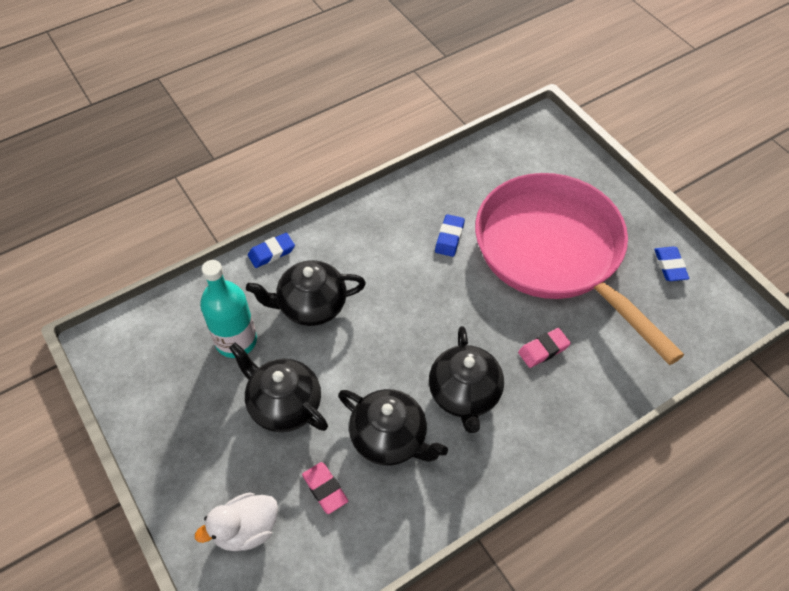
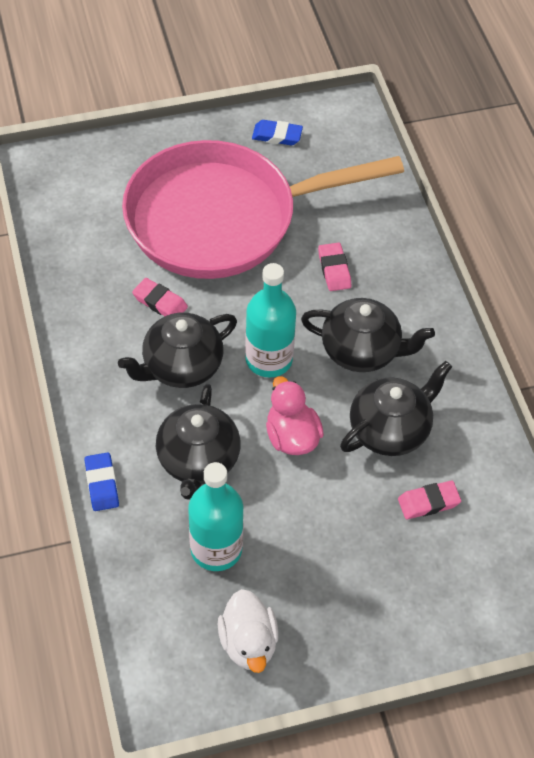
camera: 75 degrees left, 0 degrees up
(246, 530) = (453, 585): white duck -> white duck (248, 643)
(284, 404) = (318, 518): black teapot -> black teapot (181, 366)
(356, 364) = (292, 437): none -> pink duck
(426, 327) = (269, 359): none -> turquoise bottle
(449, 237) = (160, 302): blue eraser -> pink eraser

